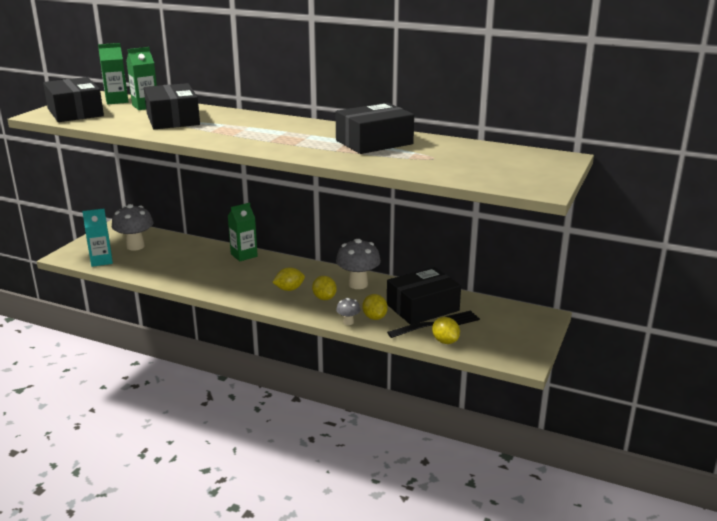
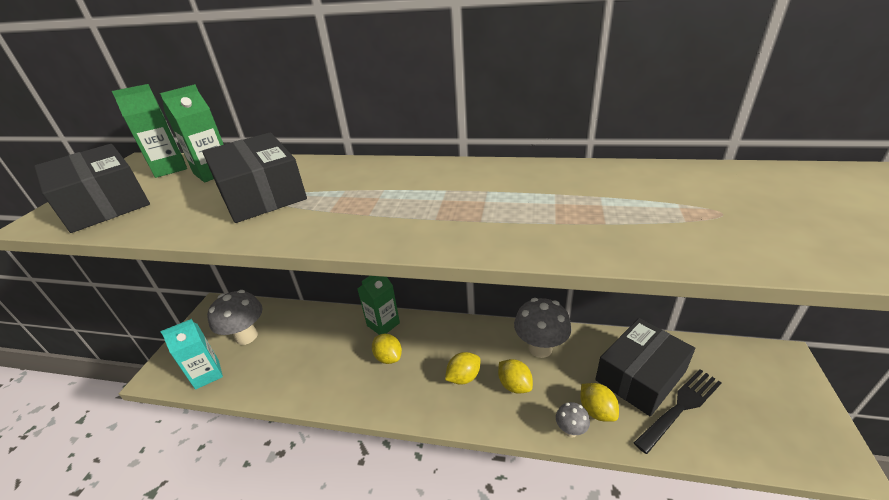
camera: 10 degrees left, 10 degrees up
(374, 142) = (594, 192): black box -> none
(445, 341) = (714, 442): yellow lemon -> yellow lemon (388, 357)

